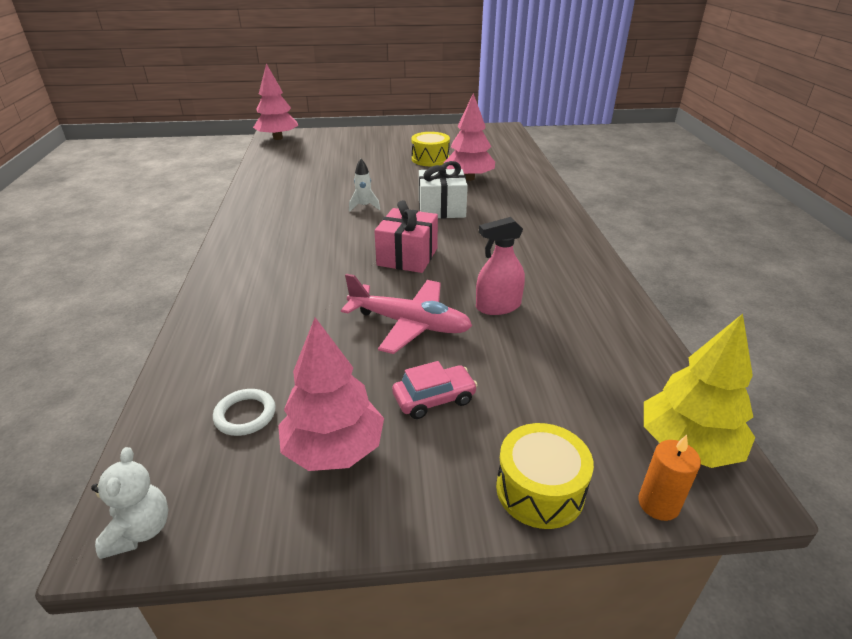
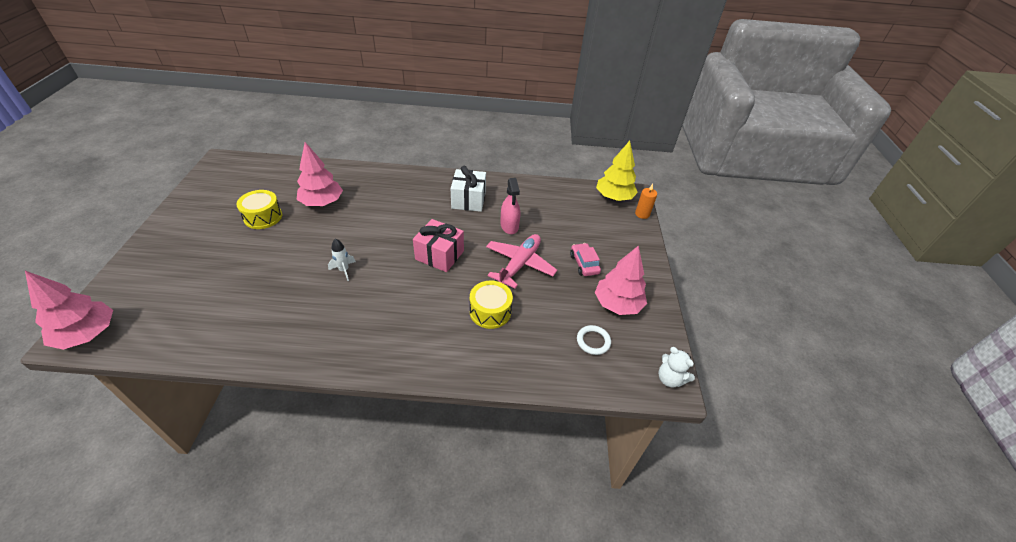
camera: 85 degrees left, 10 degrees up
(140, 531) = (669, 379): white teddy bear -> white teddy bear turned 135 degrees counterclockwise
(441, 209) = (372, 227): white gift -> white gift (468, 200)
(540, 490) = (637, 242): yellow drum -> yellow drum (490, 311)

